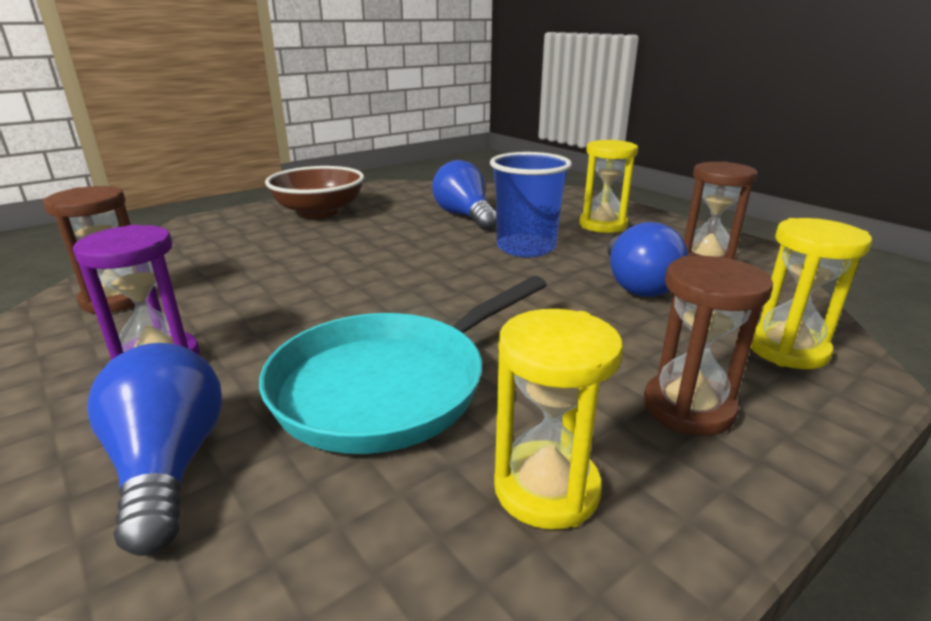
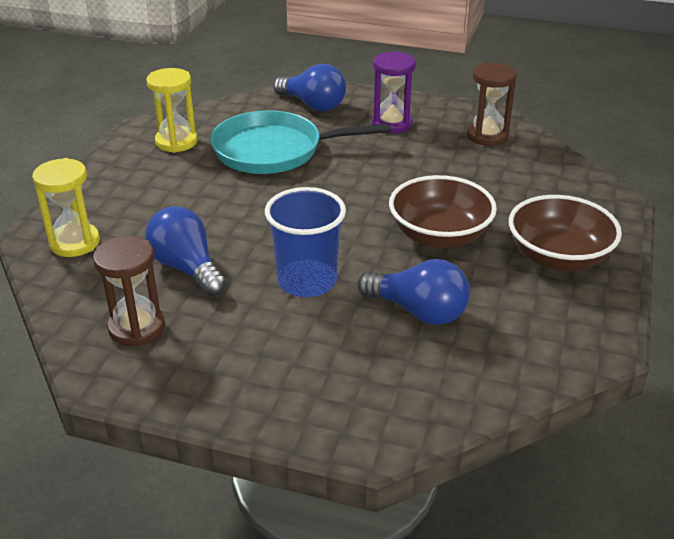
camera: 145 degrees right, 10 degrees up
(370, 242) = (439, 235): none -> brown bowl
(389, 385) = (274, 150): turquoise pan -> turquoise pan turned 105 degrees counterclockwise
(603, 225) = (263, 356): yellow hourglass -> none
(688, 408) = (129, 188): brown hourglass -> none

